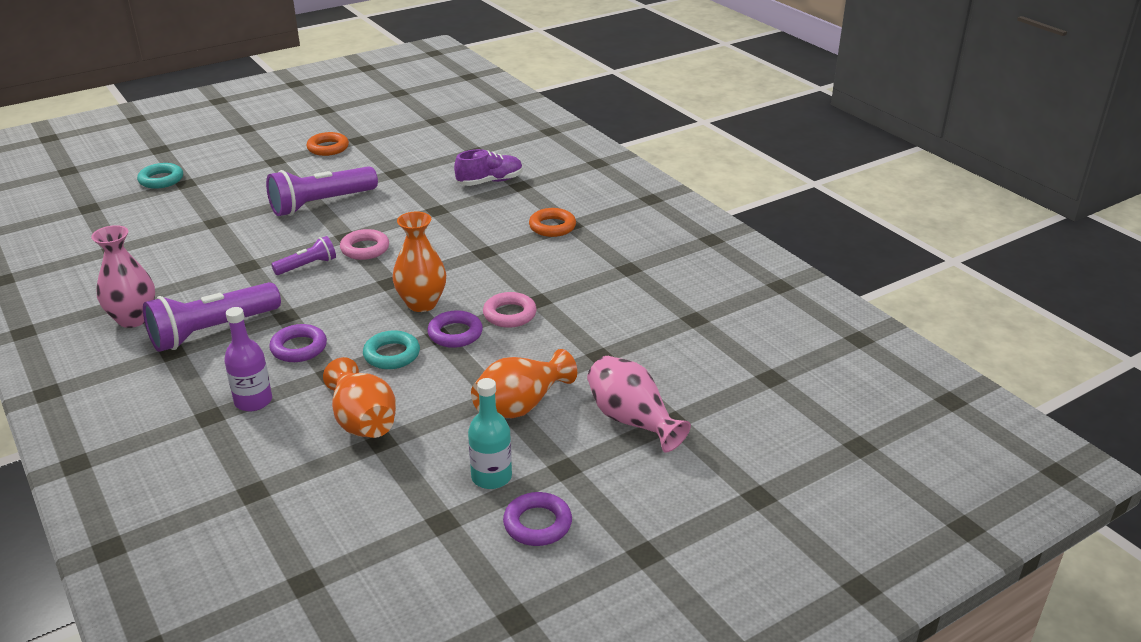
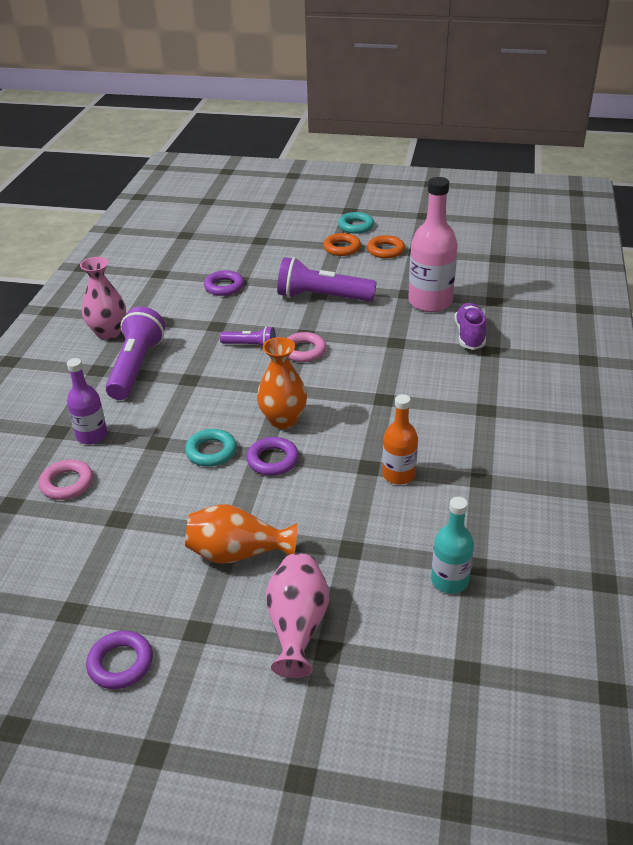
camera: 45 degrees right, 5 degrees up
(161, 180) = (249, 231): turquoise ring -> turquoise ring (356, 226)
(212, 331) = (136, 367): purple flashlight -> purple flashlight turned 90 degrees clockwise
(299, 348) = (165, 410): purple ring -> purple ring (224, 287)
(363, 421) = (128, 494): orange vase -> none
(424, 171) = (430, 302): none -> pink bottle
(490, 182) = (469, 335): purple shoe -> purple shoe turned 105 degrees counterclockwise
(491, 477) = (143, 600): turquoise bottle -> turquoise bottle (449, 580)
(509, 314) = (331, 467): pink ring -> pink ring (67, 483)
(552, 227) = (467, 404): orange ring -> orange ring (342, 248)
(567, 294) = (398, 474): none -> orange bottle

